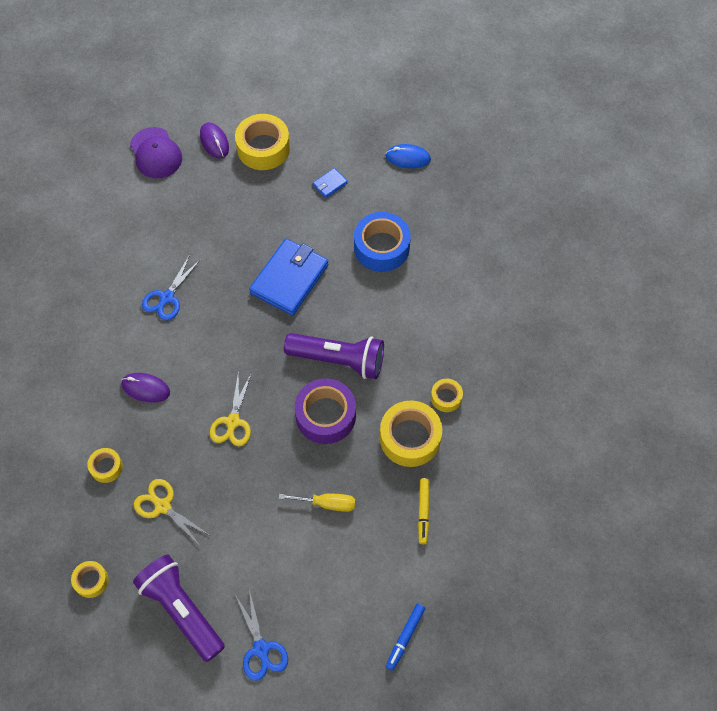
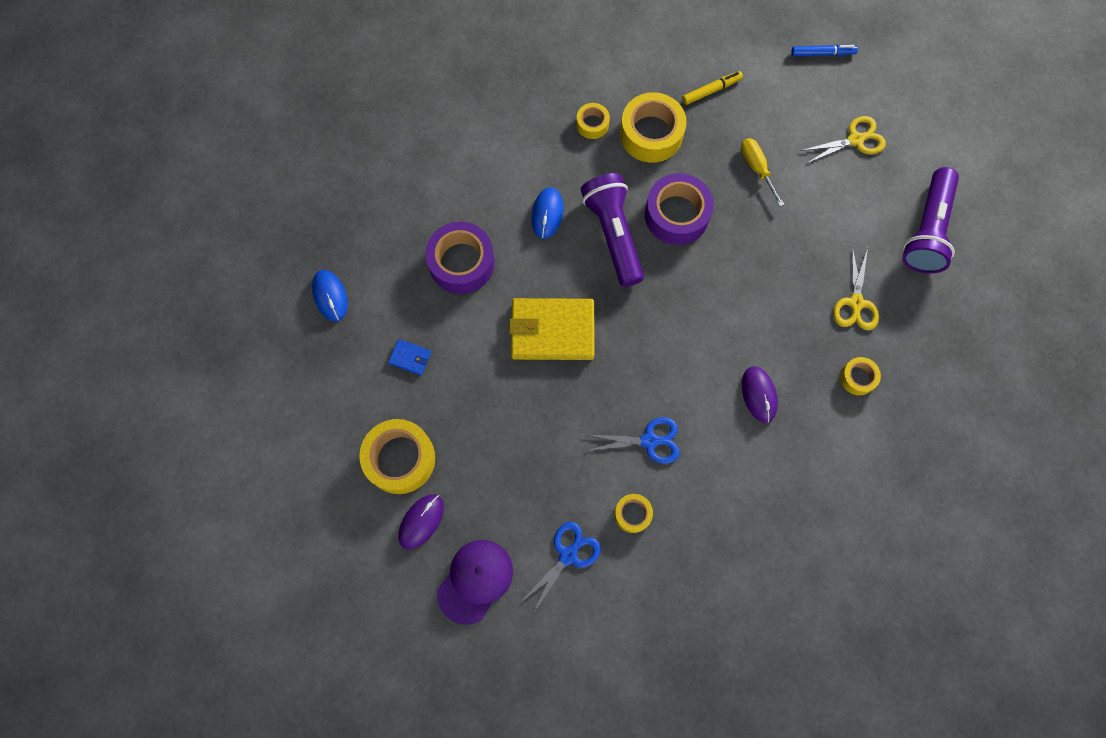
camera: 120 degrees left, 10 degrees up
(91, 580) = (960, 320): yellow tape -> yellow tape (632, 514)
(233, 422) = (737, 292): yellow scissors -> yellow scissors (856, 139)
(261, 649) = (909, 151): blue scissors -> blue scissors (568, 555)
(289, 279) = (552, 331): blue wallet -> yellow wallet
(381, 247) = (461, 263): blue tape -> purple tape
(385, 323) = (547, 214): none -> blue mouse

